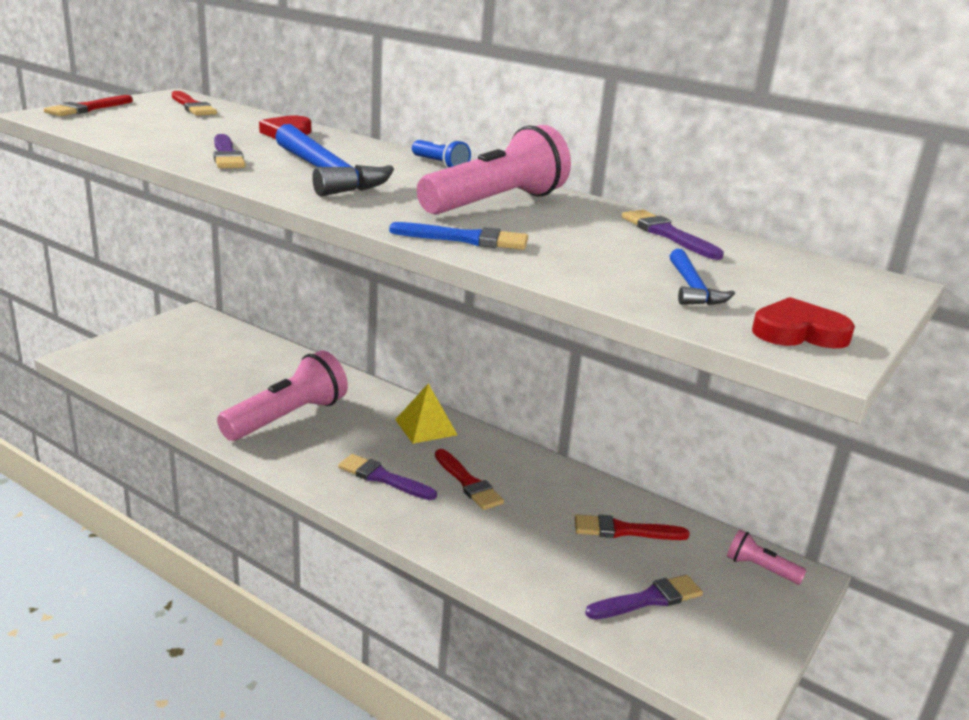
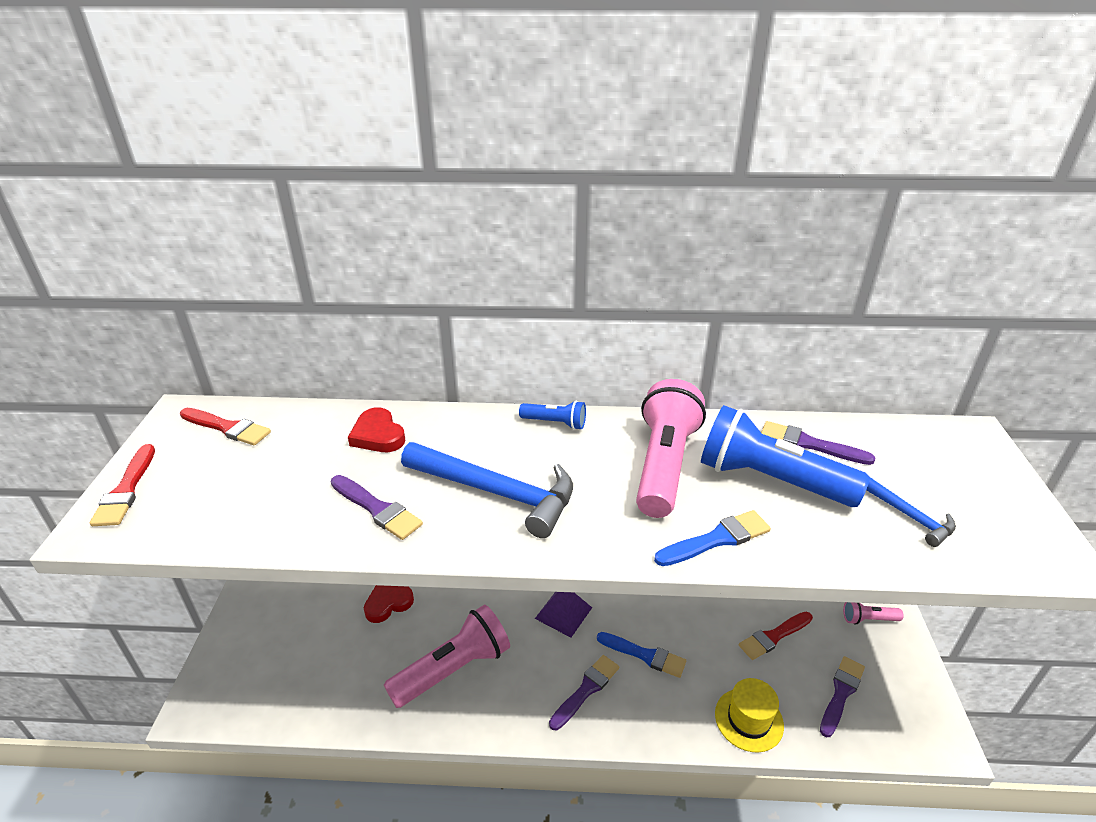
camera: 30 degrees left, 10 degrees up
(287, 417) = (453, 669): pink flashlight -> pink flashlight turned 45 degrees clockwise
(383, 478) = (586, 690): purple brush -> purple brush turned 135 degrees clockwise
(425, 427) = (563, 613): yellow pyramid -> purple pyramid
(468, 483) = (644, 655): red brush -> blue brush
(518, 567) = (749, 719): none -> yellow hat
(583, 235) = (770, 480): none -> blue flashlight
(798, 332) = (1018, 537): red heart -> red heart (388, 604)

